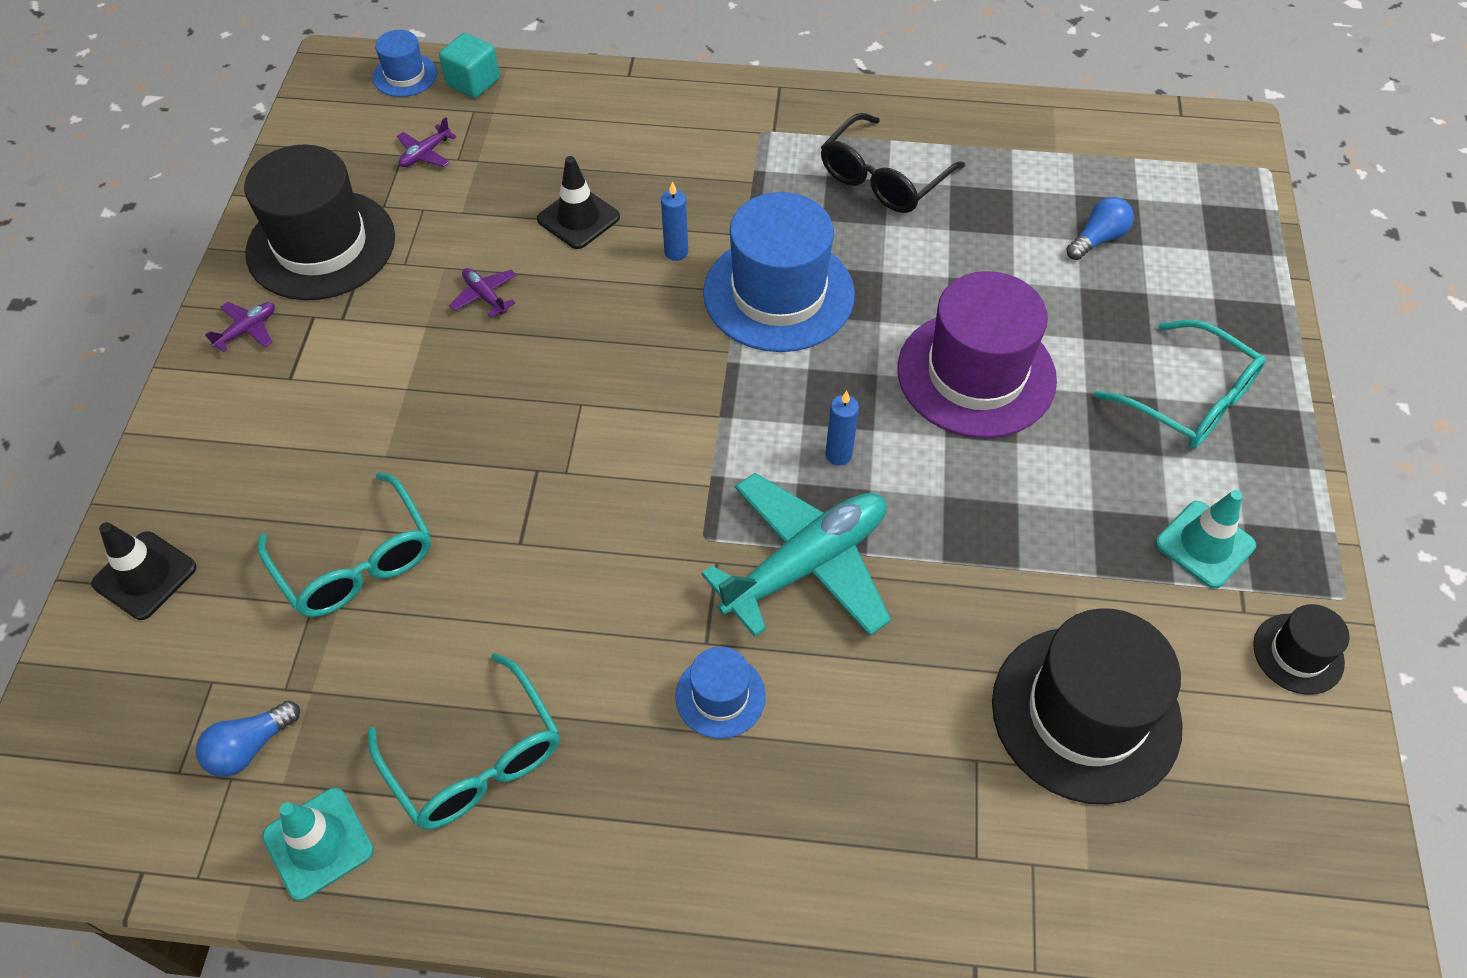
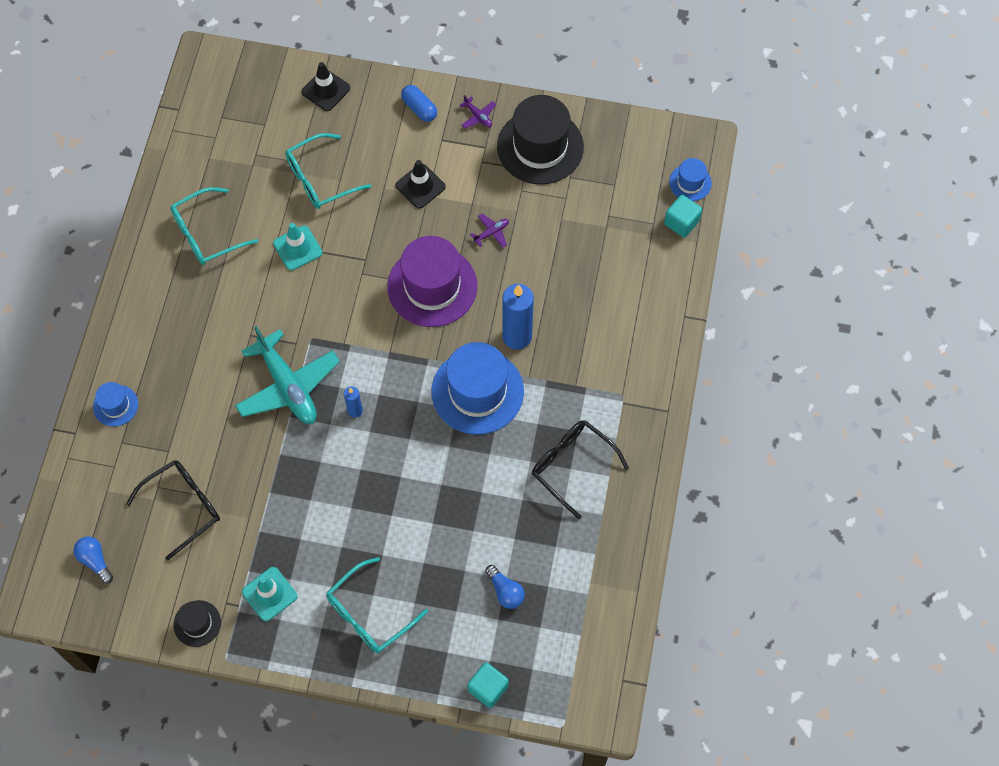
camera: 95 degrees right, 10 degrees up
(216, 416) = (419, 108): none -> blue capsule
(250, 747) = (228, 143): blue light bulb -> blue light bulb (95, 560)
(318, 843) = (179, 174): turquoise traffic cone -> turquoise traffic cone (297, 248)
(425, 154) = (614, 197): purple plane -> none
(578, 218) = (550, 283): black traffic cone -> black traffic cone (420, 186)
(676, 252) = (517, 336): blue candle -> blue candle, size x2.00
(720, 696) = (220, 339): blue hat -> blue hat (115, 405)
(976, 374) = (403, 494): purple hat -> purple hat (432, 286)
(1085, 713) = (182, 507): black hat -> black glasses
(1249, 249) = (488, 688): none -> turquoise cube

